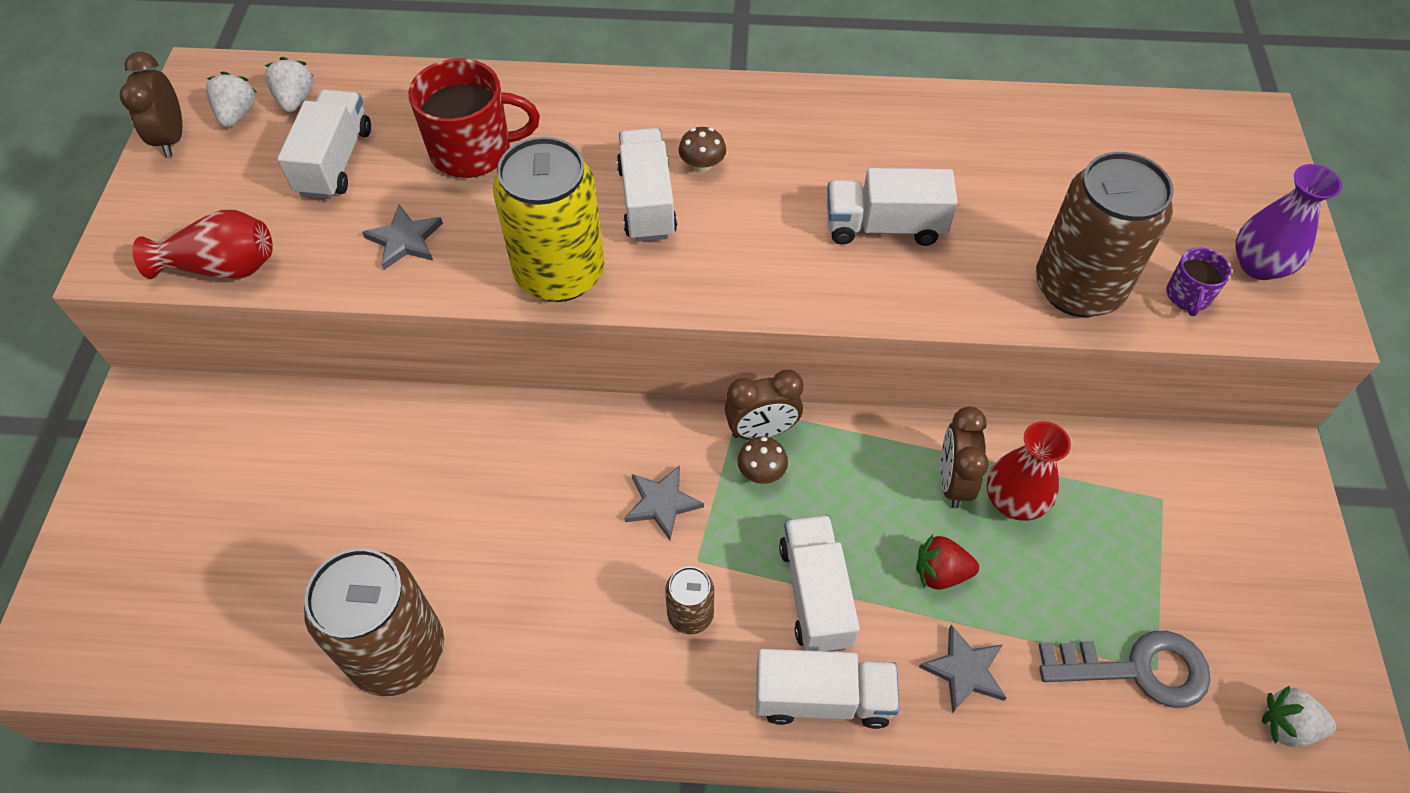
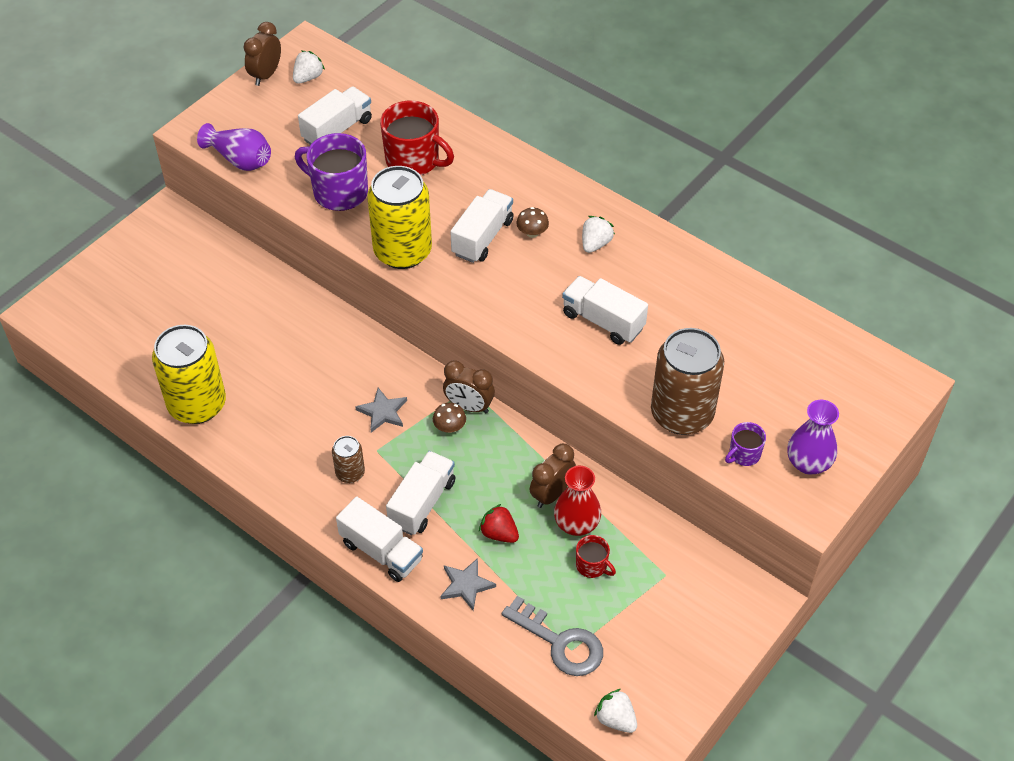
camera: 35 degrees right, 5 degrees down
(222, 267) = (240, 159): red vase -> purple vase
(295, 100) = (344, 83): white strawberry -> white strawberry (595, 244)
(397, 652) = (197, 405): brown can -> yellow can
(405, 240) = (339, 192): grey star -> purple mug
(1078, 542) = (592, 566): none -> red mug

